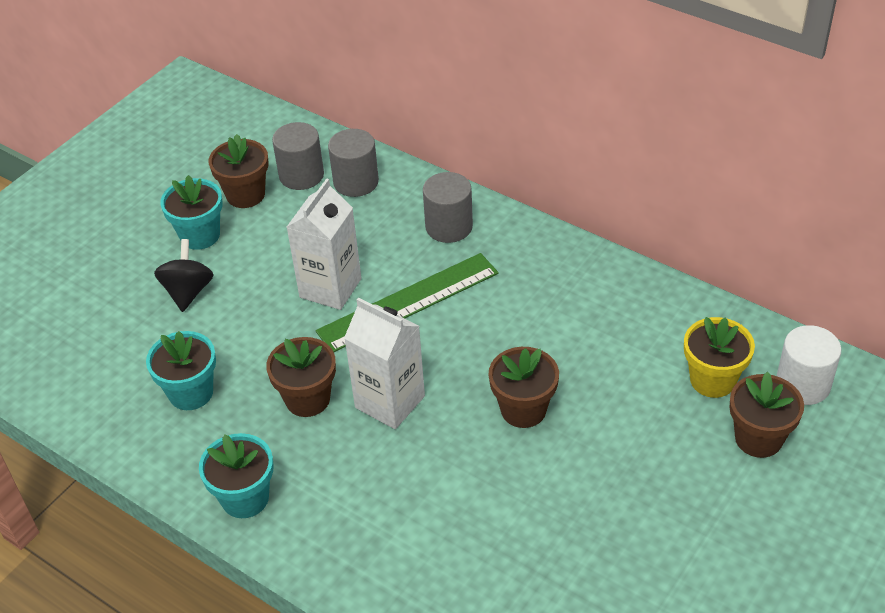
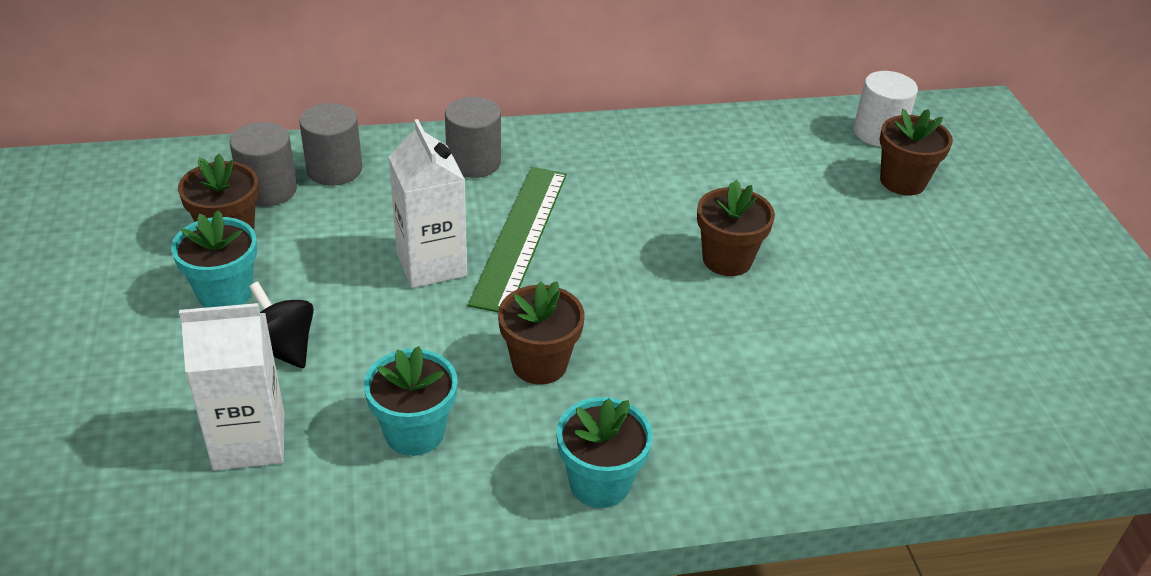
camera: 50 degrees left, 5 degrees down
(390, 402) = (615, 320): white carton -> white carton (249, 441)
(712, 380) = (822, 162): yellow flower pot -> none

